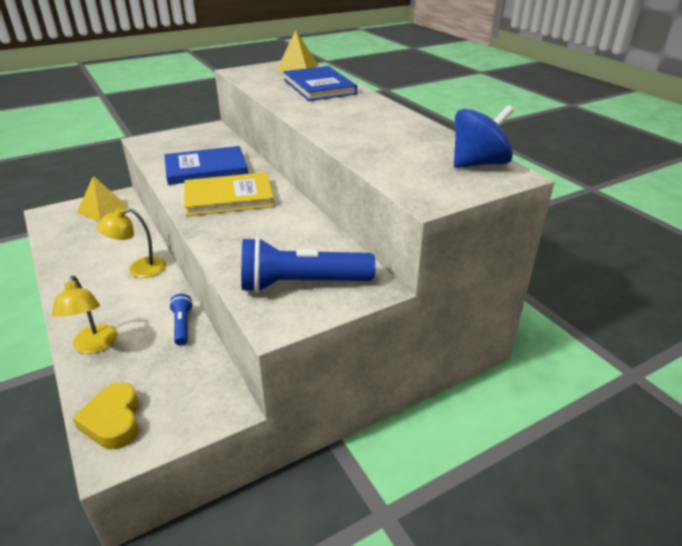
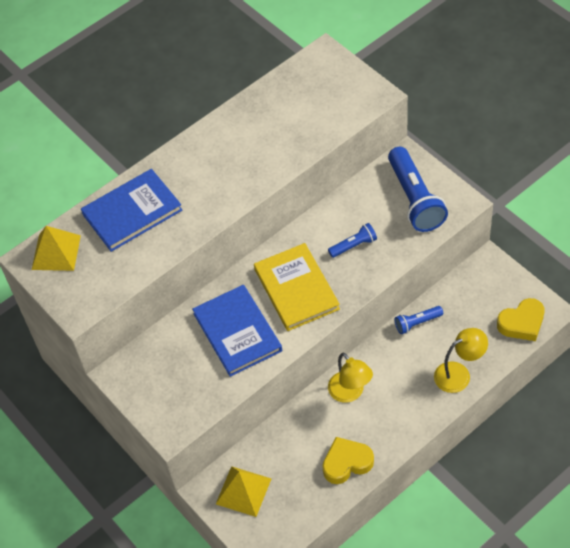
camera: 95 degrees left, 20 degrees up
(73, 258) = (346, 463): none -> yellow heart
(259, 233) = (354, 245): none -> blue flashlight
(478, 164) = (309, 72): blue spinning top -> none

